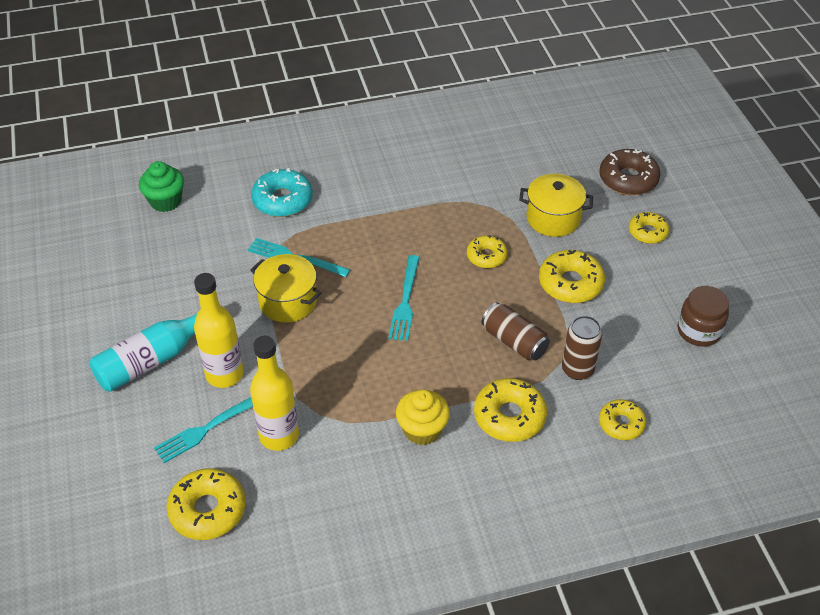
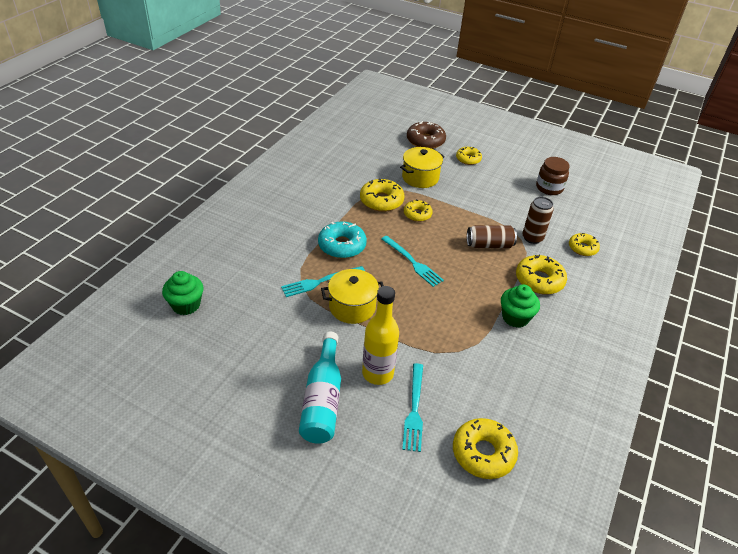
camera: 50 degrees left, 5 degrees down
(279, 435) = (456, 380): yellow bottle -> none
(282, 200) = (265, 256): turquoise donut -> turquoise donut (342, 245)
(422, 430) = (515, 317): yellow cupcake -> green cupcake
(570, 283) = (472, 202): yellow donut -> yellow donut (381, 201)

